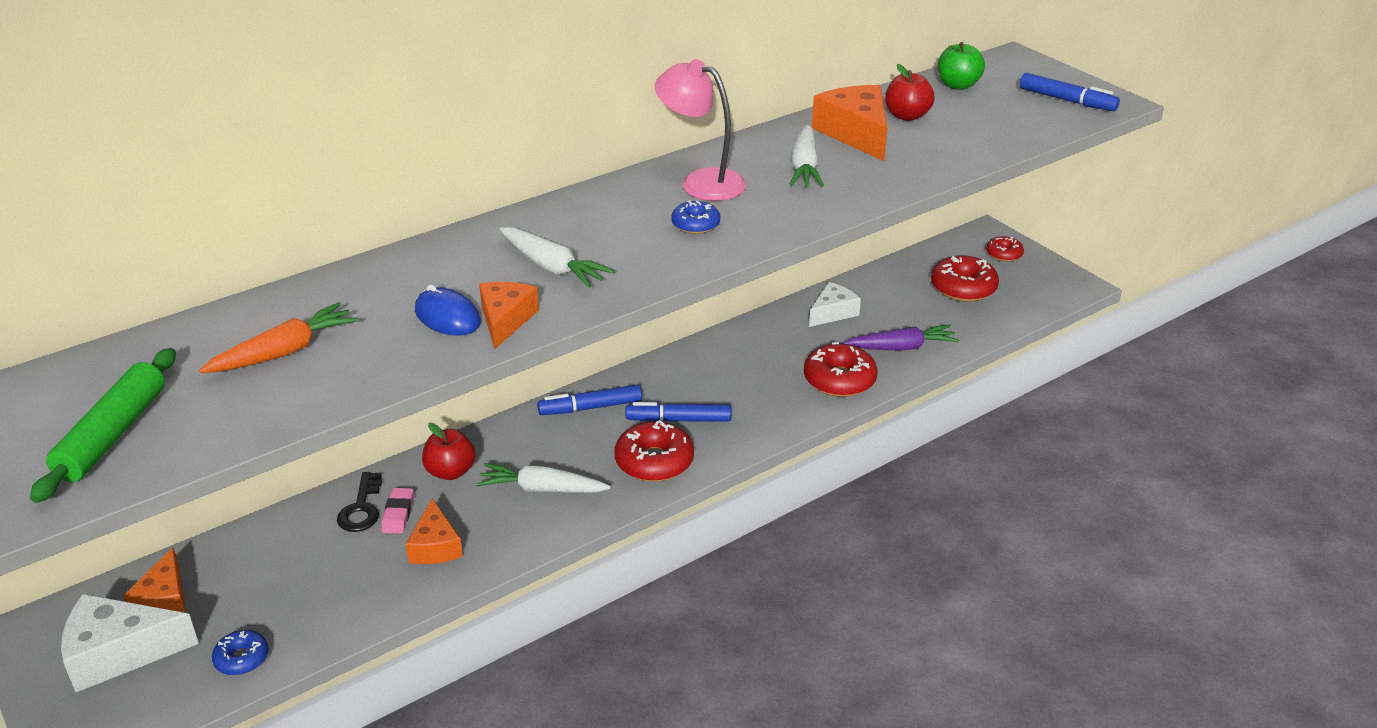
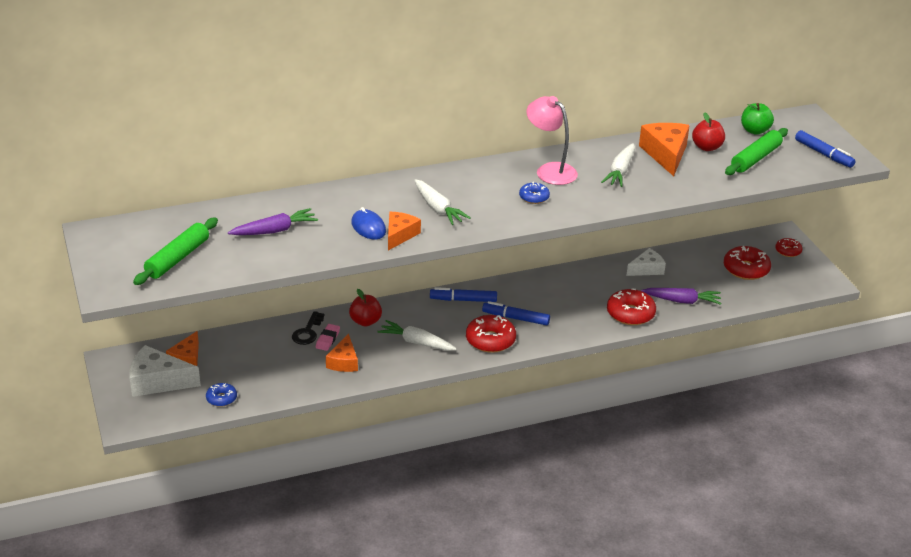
camera: 15 degrees right, 0 degrees up
(285, 351) = (275, 230): orange carrot -> purple carrot
(981, 120) = (755, 158): none -> green rolling pin

